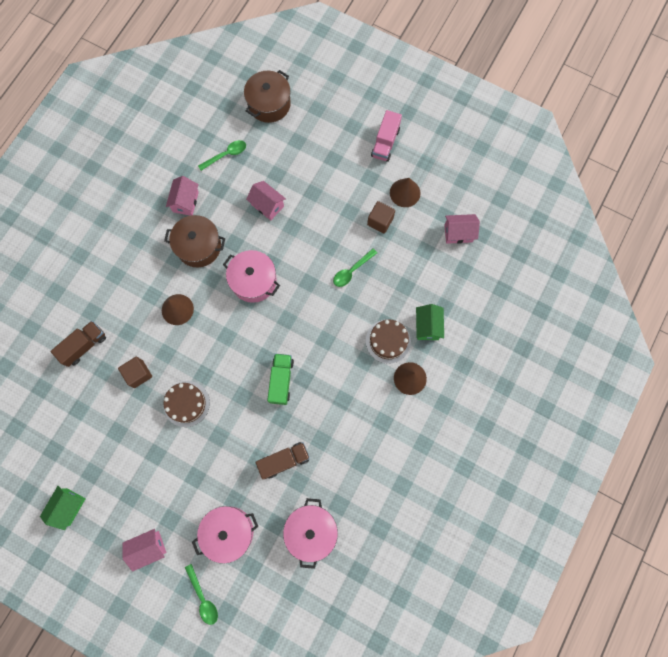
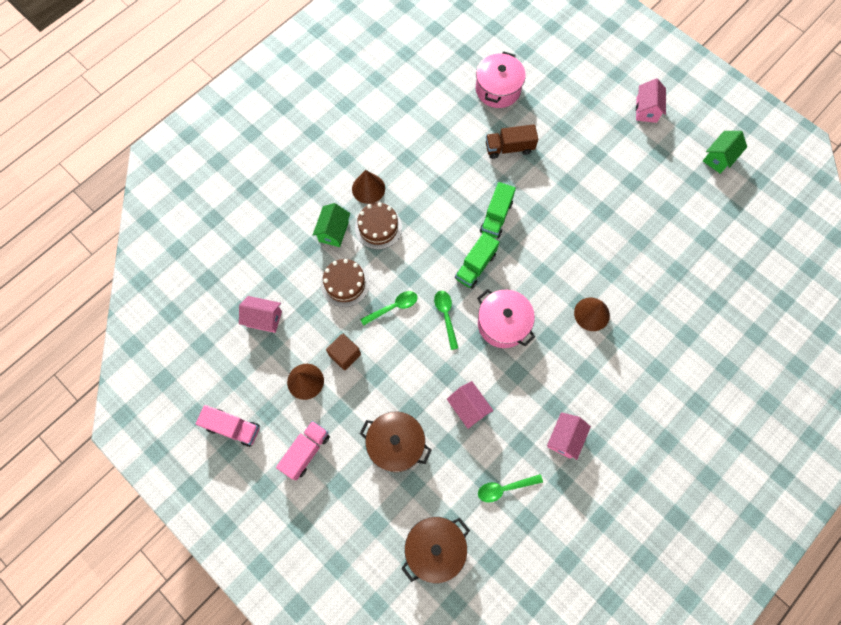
camera: 165 degrees left, 5 degrees down
(84, 346) = (696, 301): brown truck -> none
(138, 374) = (641, 258): brown cube -> none
(148, 547) = (646, 110): pink house -> pink house turned 75 degrees counterclockwise
(186, 403) = (595, 219): brown cake -> brown cake (345, 283)
(198, 246) = (557, 379): brown pot -> brown pot (396, 444)
(203, 598) = (602, 64): green spoon -> green spoon (446, 316)
(228, 532) = (572, 105): pink pot -> none
(289, 326) = (475, 266): none -> green truck
(448, 145) = (233, 428): none -> pink truck

